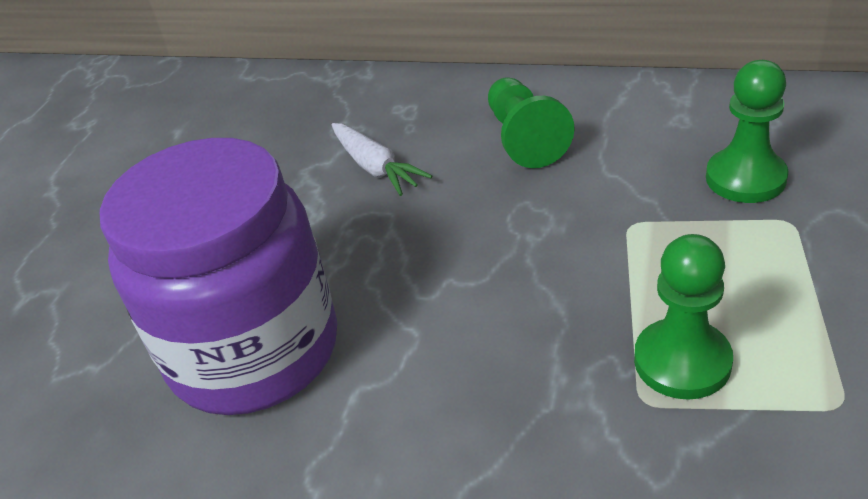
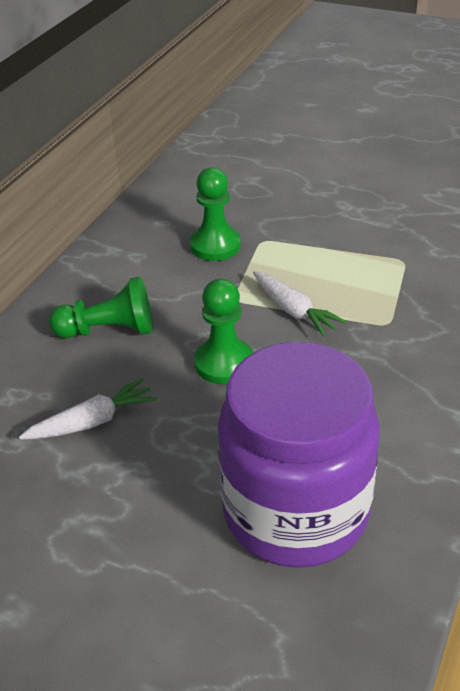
camera: 85 degrees left, 0 degrees up
(628, 286) = (294, 311): none -> white carrot
(682, 361) = (362, 303): green pawn -> green pawn (224, 363)

